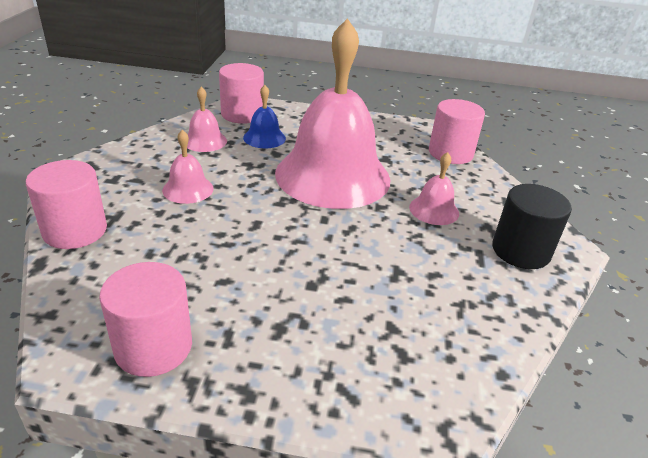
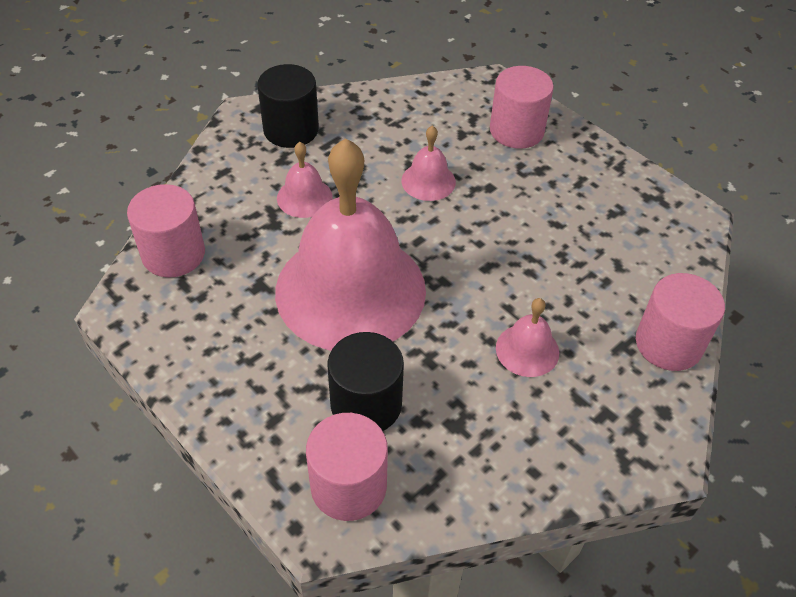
camera: 140 degrees left, 15 degrees up
(153, 347) = (635, 198): pink cylinder -> pink cylinder (516, 130)
(205, 141) = (451, 439): pink bell -> pink bell (428, 181)
(264, 138) = (366, 404): blue bell -> black cylinder

